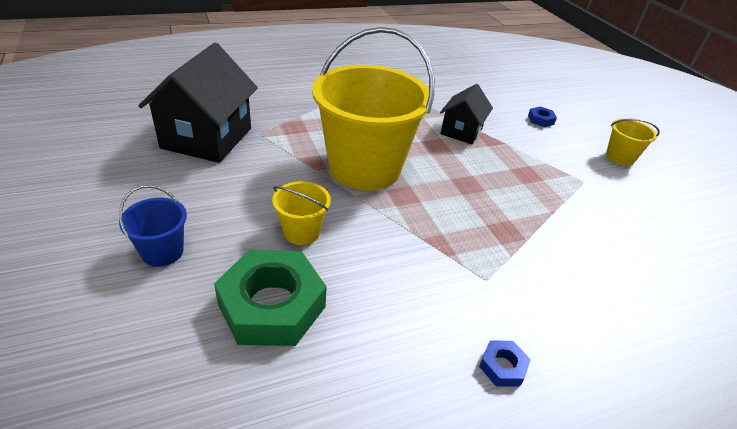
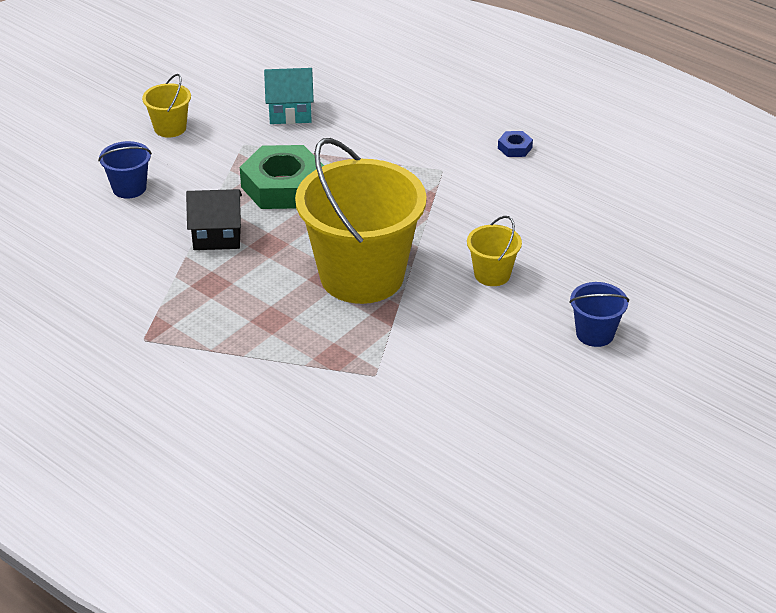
camera: 115 degrees left, 0 degrees up
(207, 138) = (425, 408): black house -> none
(272, 305) = (577, 254): green nut -> green nut (283, 186)
(540, 120) = (129, 188): blue nut -> blue bucket
(632, 224) = (290, 112): none -> turquoise house

